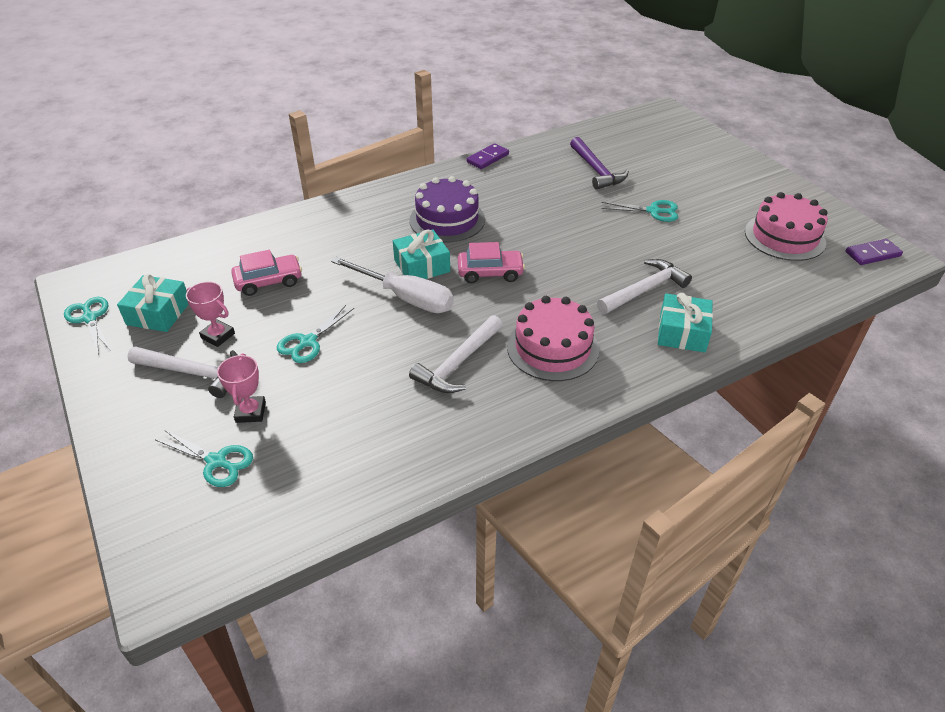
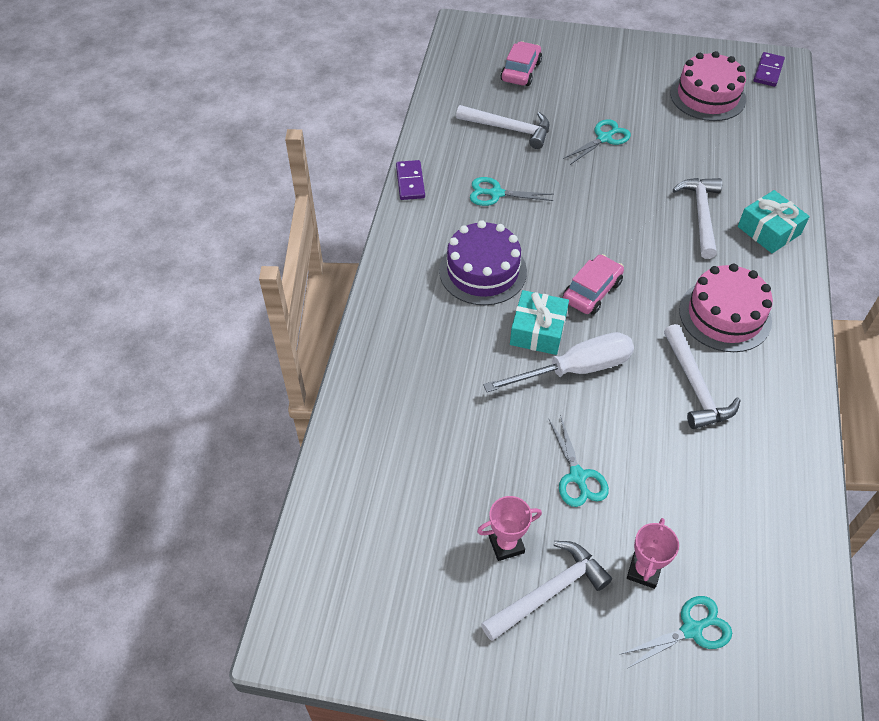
camera: 50 degrees left, 10 degrees up
(90, 318) = (372, 650): turquoise scissors -> turquoise scissors (496, 193)
(158, 313) = (421, 580): turquoise gift -> none
(251, 412) = (644, 571): pink trophy -> pink trophy turned 75 degrees clockwise
(269, 281) = (452, 459): pink car -> pink car (521, 71)
(596, 170) = (509, 129): purple hammer -> white hammer

